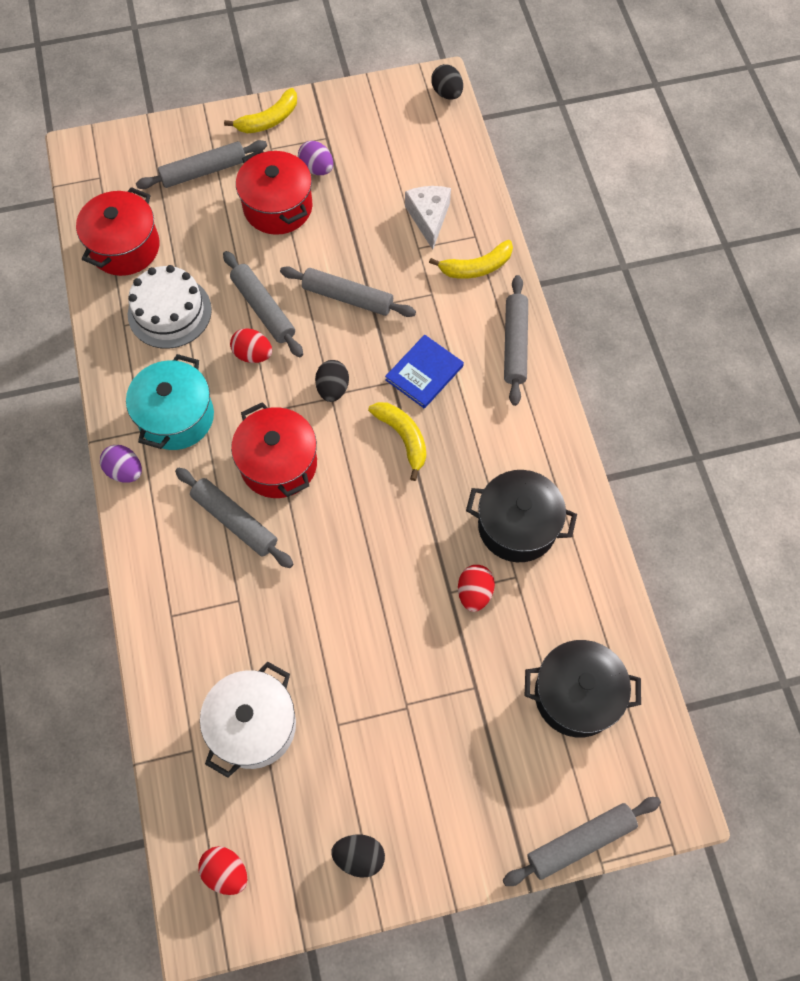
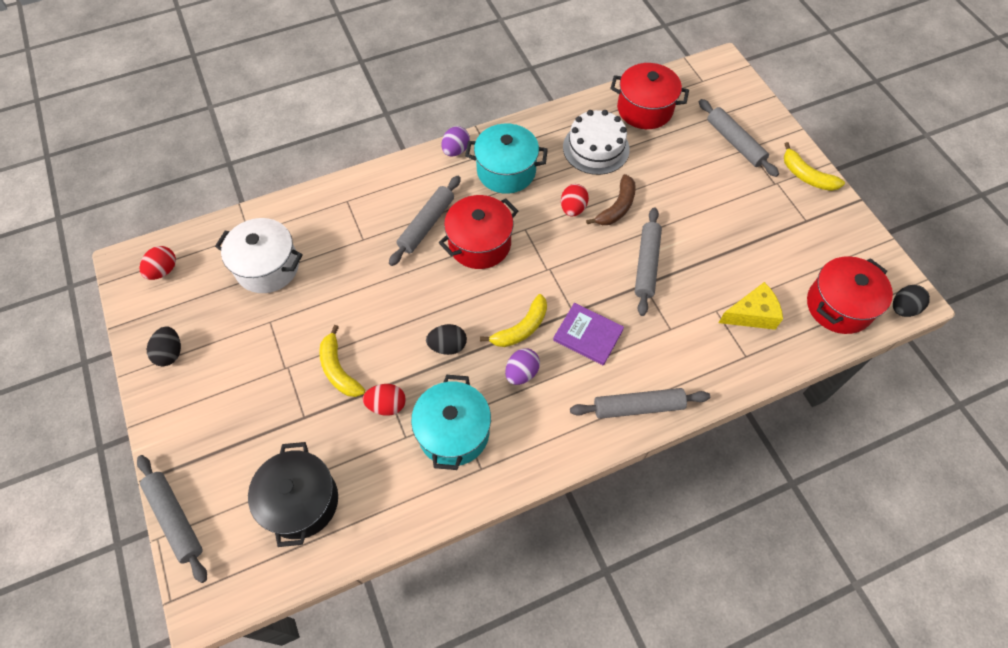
camera: 80 degrees right, 5 degrees down
(263, 309) = (617, 207): grey rolling pin -> brown banana
(278, 207) = (719, 199): red pot -> red pot (838, 306)
(317, 169) = (770, 219): purple egg -> purple egg (521, 373)
(333, 389) = (555, 269): black egg -> black egg (448, 346)
(424, 373) = (588, 335): blue book -> purple book
(429, 218) = (752, 314): white cheese -> yellow cheese
(476, 267) = (712, 362): yellow banana -> yellow banana (339, 369)
(517, 526) = (453, 432): black pot -> turquoise pot

